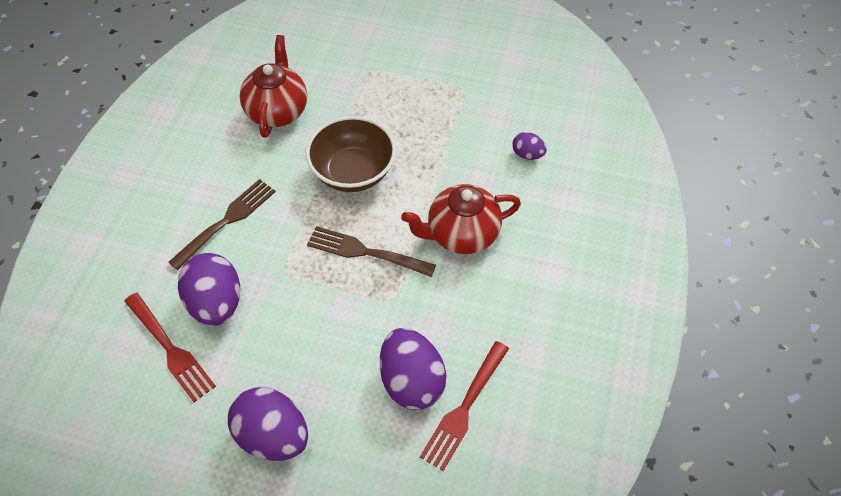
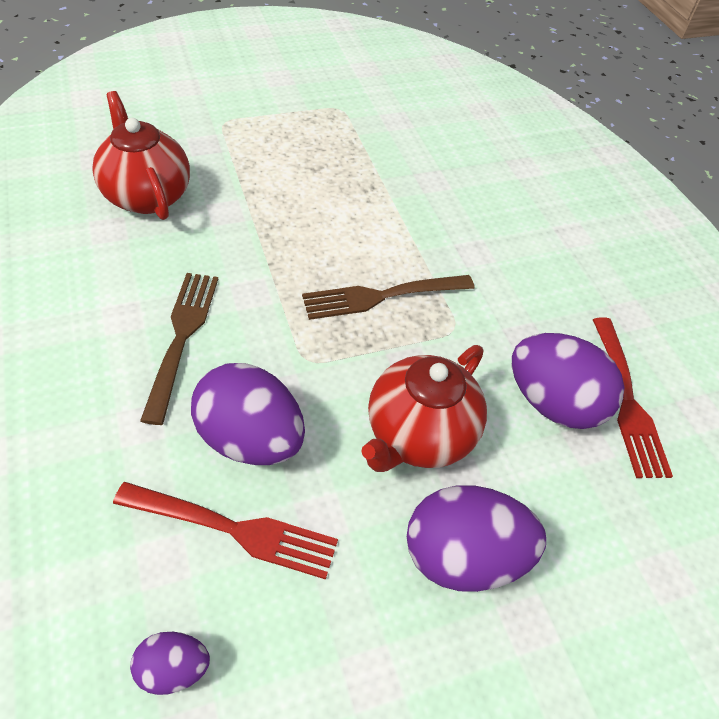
camera: 40 degrees left, 5 degrees down
(353, 172) = (294, 223): brown bowl -> none
(461, 234) = (463, 236): red teapot -> red teapot (418, 435)
(527, 154) = (455, 143): purple egg -> purple egg (173, 669)

